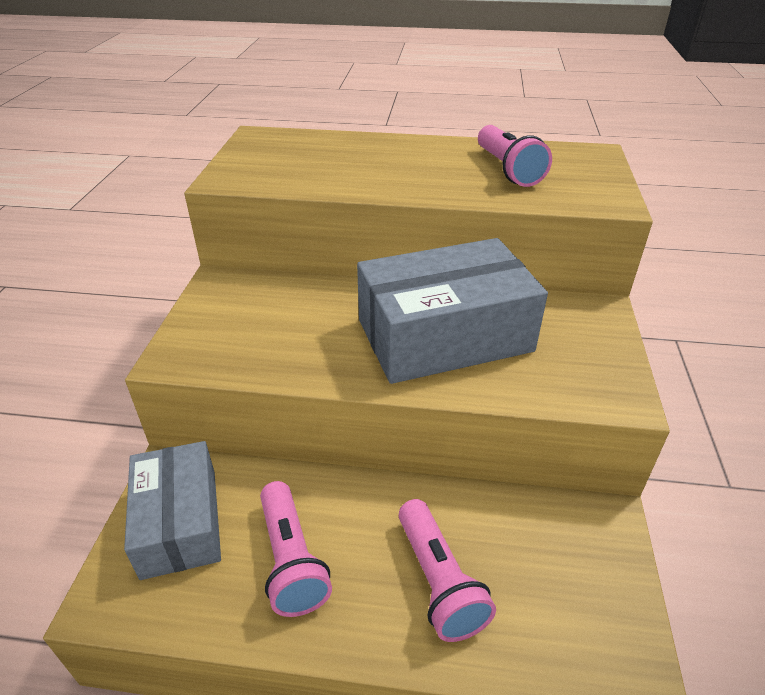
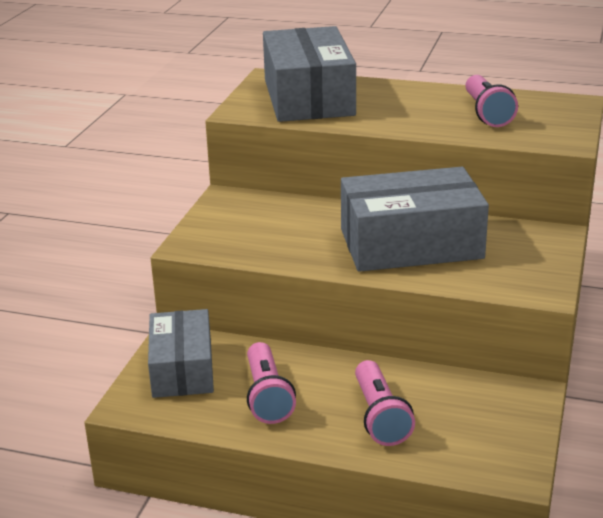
camera: 10 degrees right, 10 degrees down
(304, 158) = (308, 97): none -> grey box

